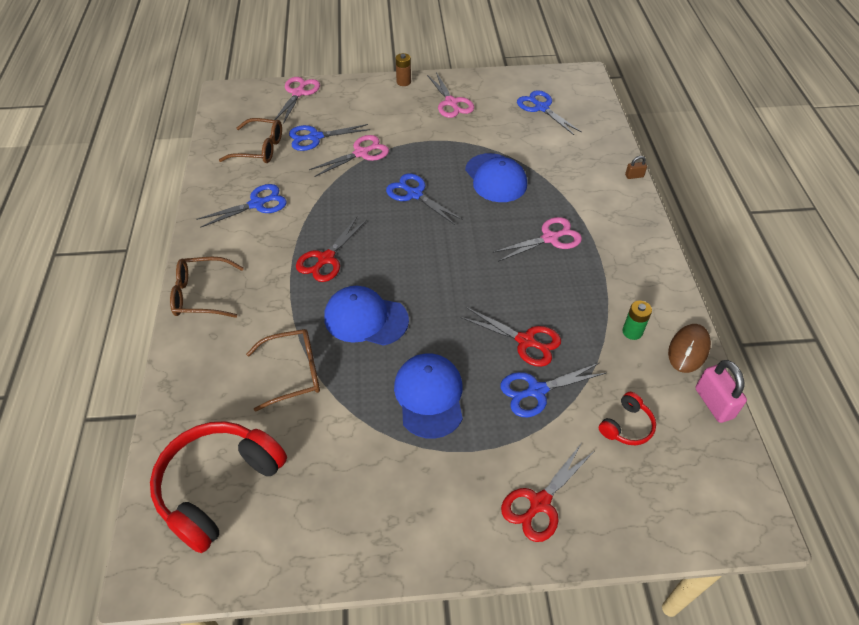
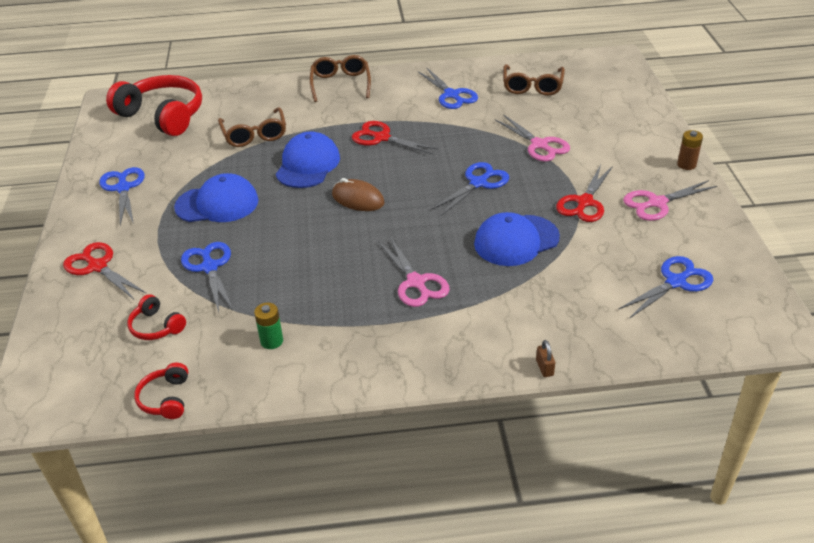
camera: 90 degrees right, 10 degrees down
(298, 93) = (633, 97): pink scissors -> none
(315, 137) = (559, 115): blue scissors -> blue scissors (123, 188)
(525, 341) = (269, 261): red scissors -> red scissors (584, 202)
(688, 350) = (240, 386): brown mouse -> brown mouse (358, 199)
(714, 403) = (166, 398): pink padlock -> red headphones

